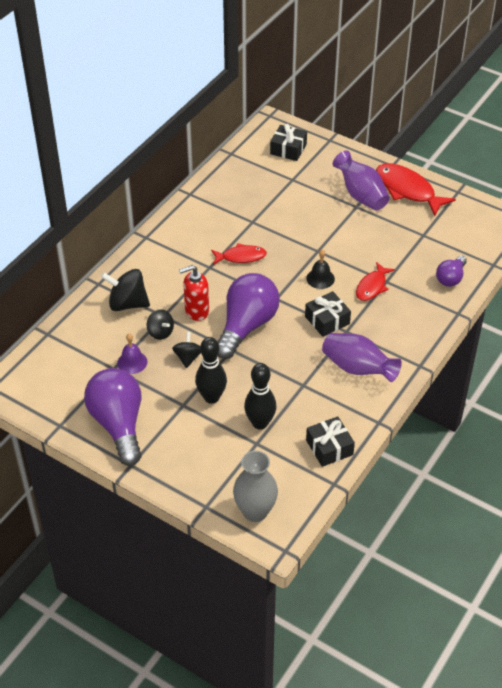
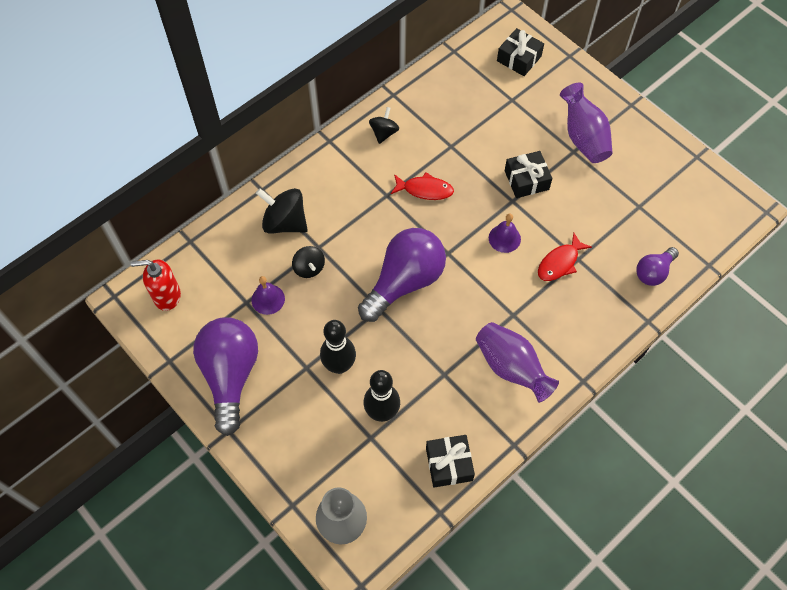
camera: 15 degrees right, 15 degrees up
(188, 357) = (329, 308): black spinning top -> black spinning top (384, 133)
(196, 311) = (356, 249): red soap dispenser -> red soap dispenser (167, 296)
(320, 278) = (504, 238): black bell -> purple bell
(327, 320) = (496, 295): black gift -> black gift (526, 180)
(407, 190) = (639, 142): red fish -> none

